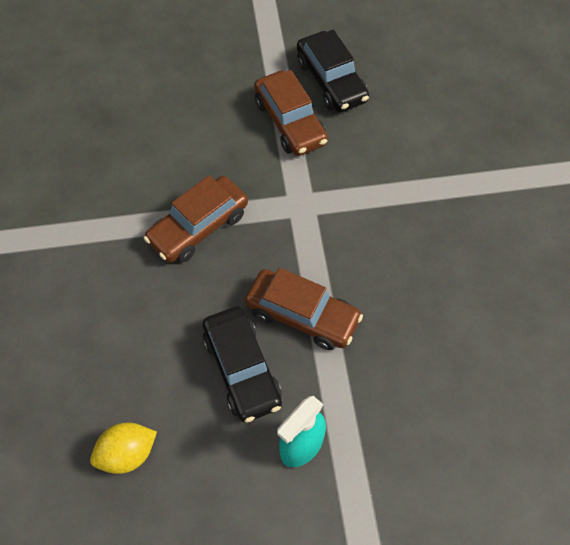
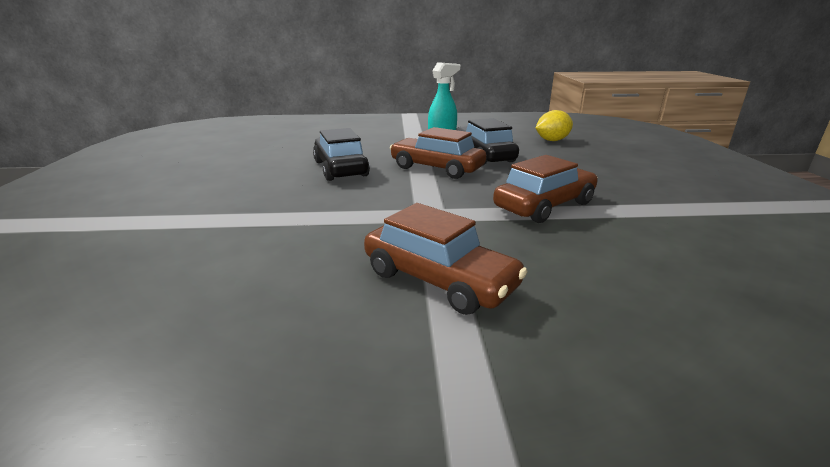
camera: 175 degrees left, 35 degrees down
(290, 122) = (439, 280): brown car -> brown car turned 150 degrees clockwise
(331, 81) = (352, 333): black car -> black car (341, 168)

